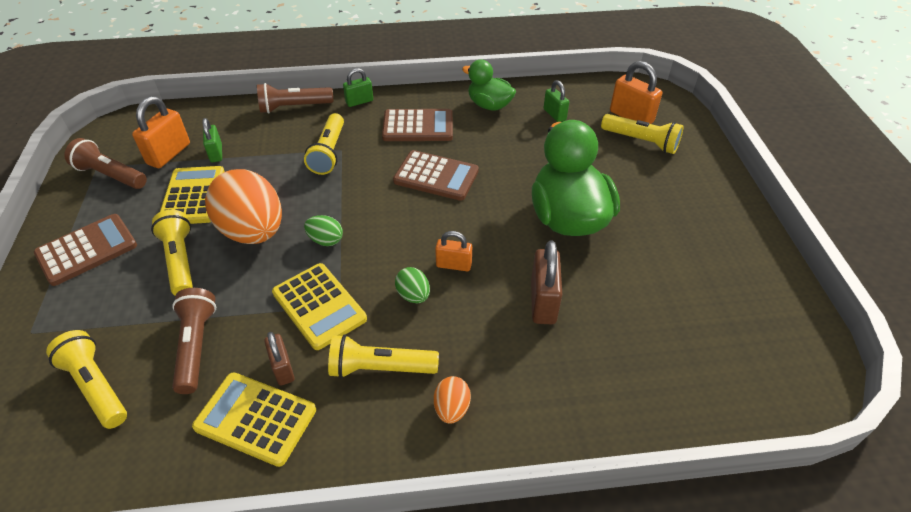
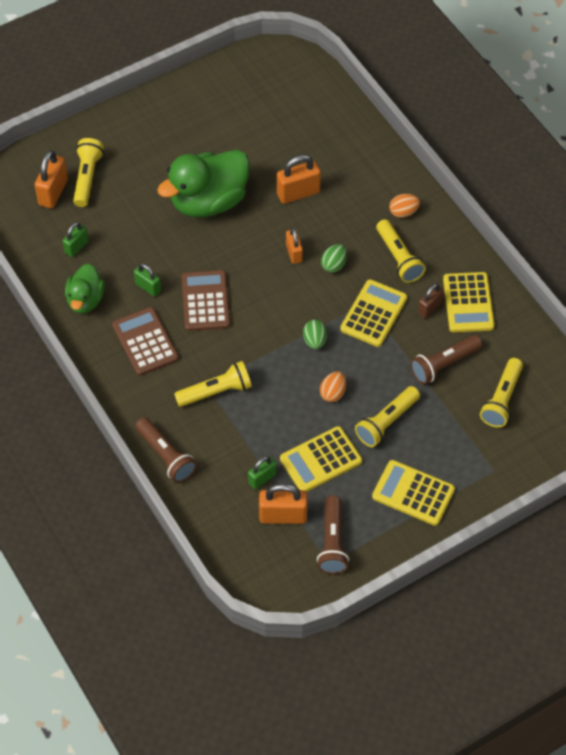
camera: 115 degrees left, 10 degrees up
(87, 250) = (413, 493): brown calculator -> yellow calculator
(253, 231) = (333, 393): orange egg -> orange egg, size x0.44
(359, 101) = (130, 406): green padlock -> green padlock (148, 287)
(543, 302) = (298, 193): brown padlock -> orange padlock

